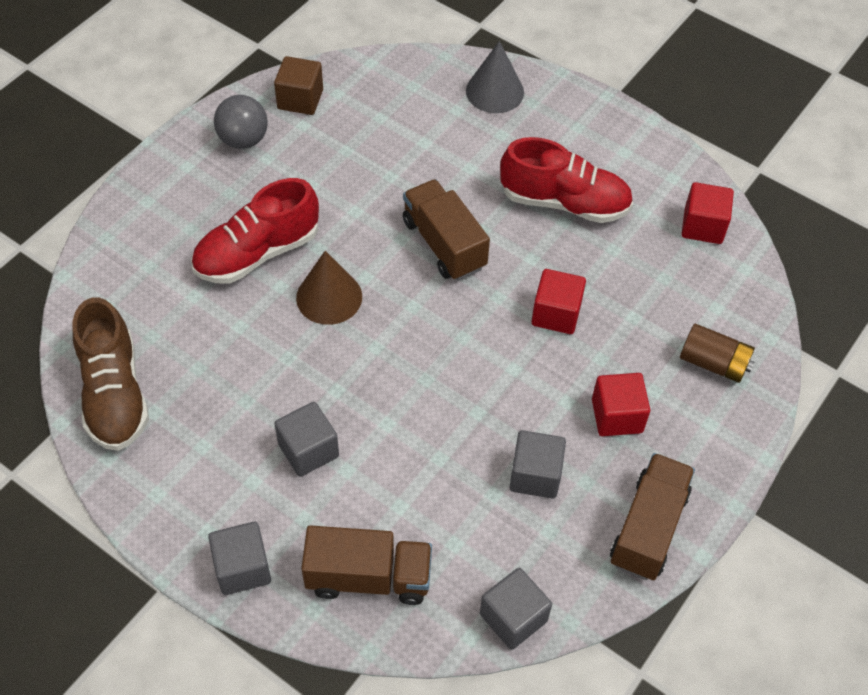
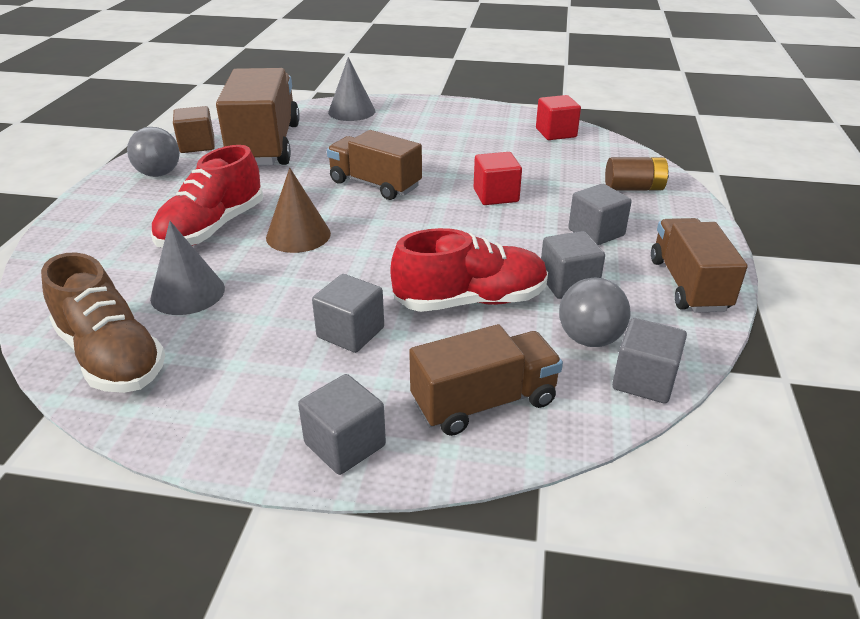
camera: 25 degrees left, 20 degrees down
(200, 339) = (188, 293): none -> grey cone
(368, 126) = (265, 145): none -> brown truck
(503, 551) = (589, 339): none -> grey ball
(564, 202) = (449, 145): red shoe -> red shoe (470, 301)
(617, 416) = (596, 232): red cube -> grey cube

